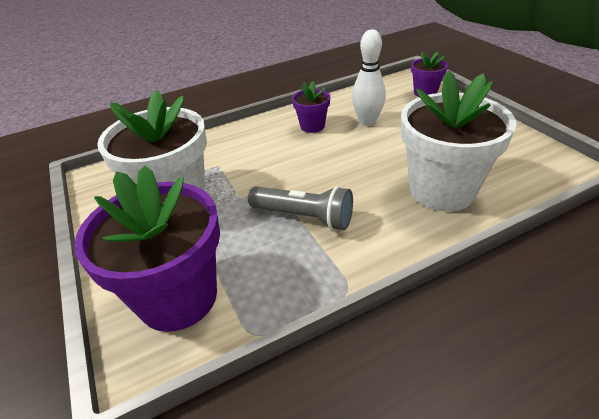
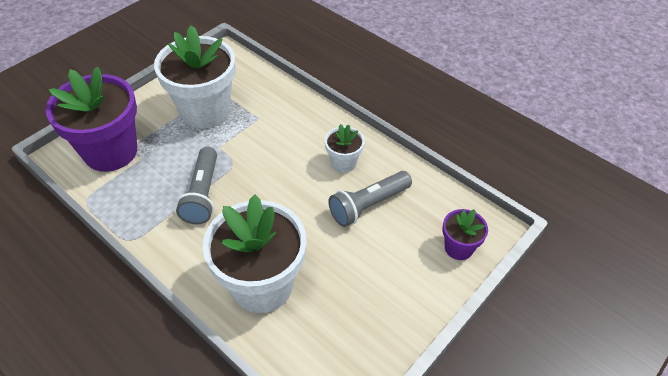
camera: 65 degrees right, 10 degrees up
(312, 126) = (343, 163): purple flower pot -> white flower pot
(367, 121) = (368, 205): white bowling pin -> grey flashlight

